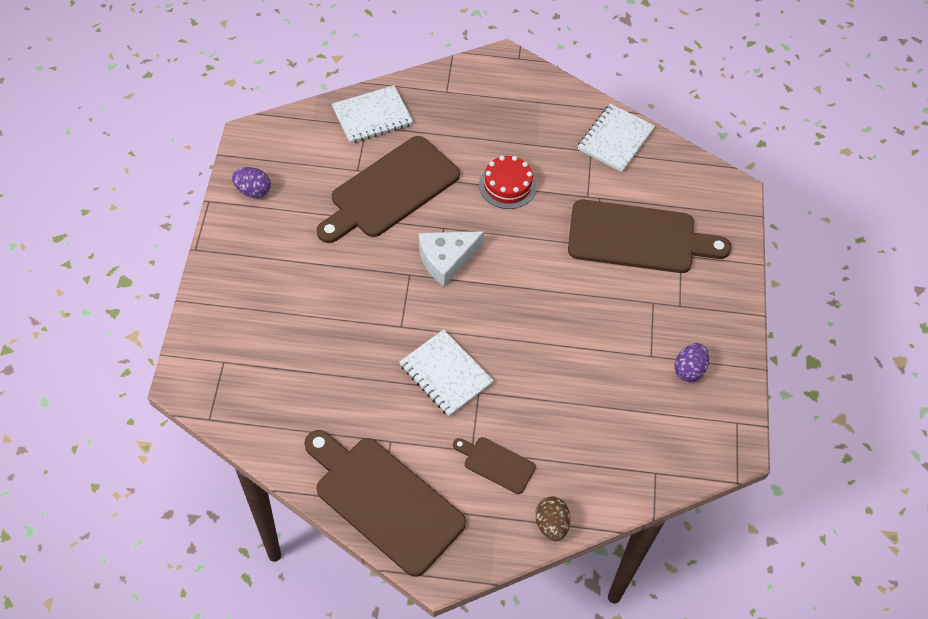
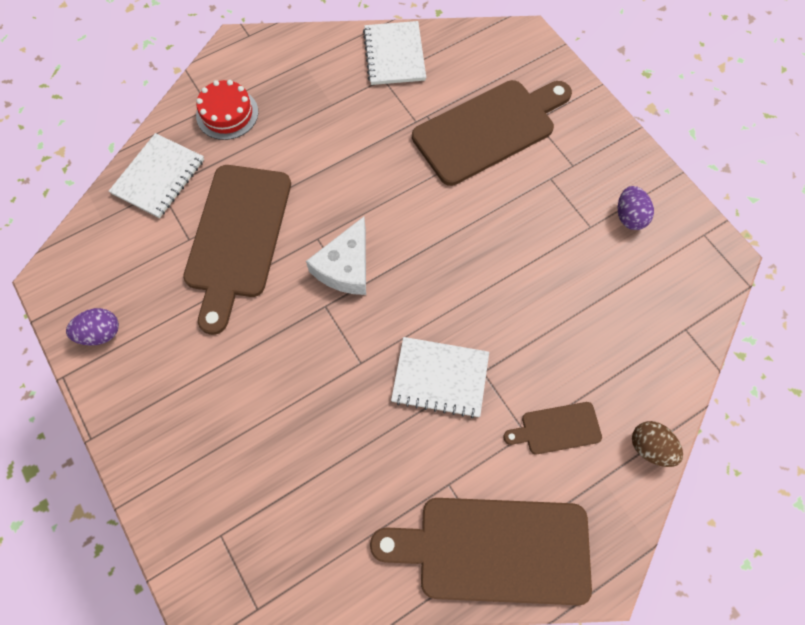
camera: 35 degrees left, 10 degrees up
(507, 185) = (339, 158): red cake -> red cake (227, 114)

